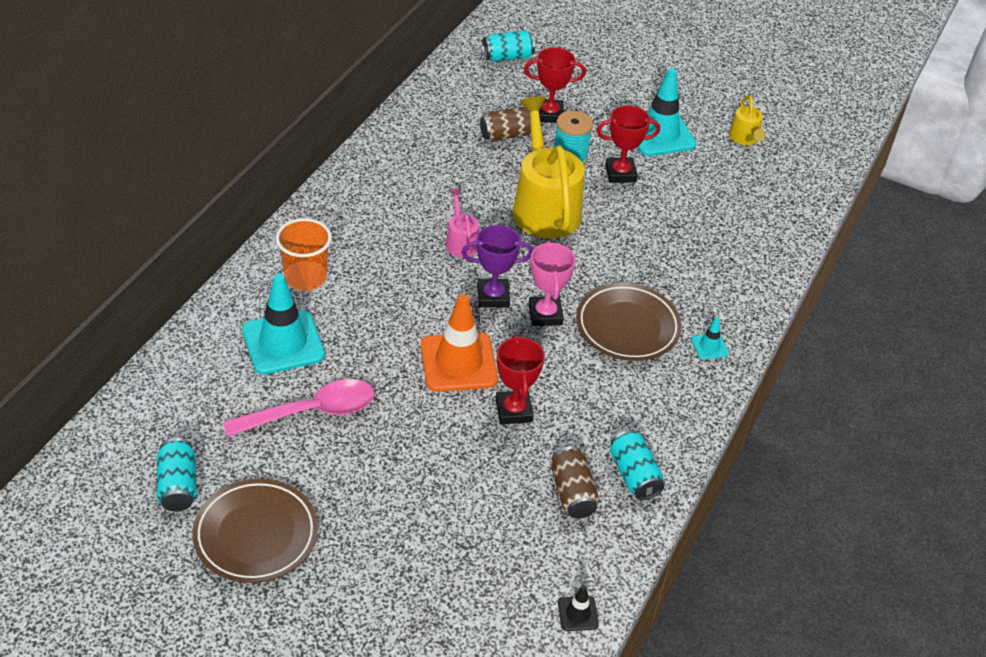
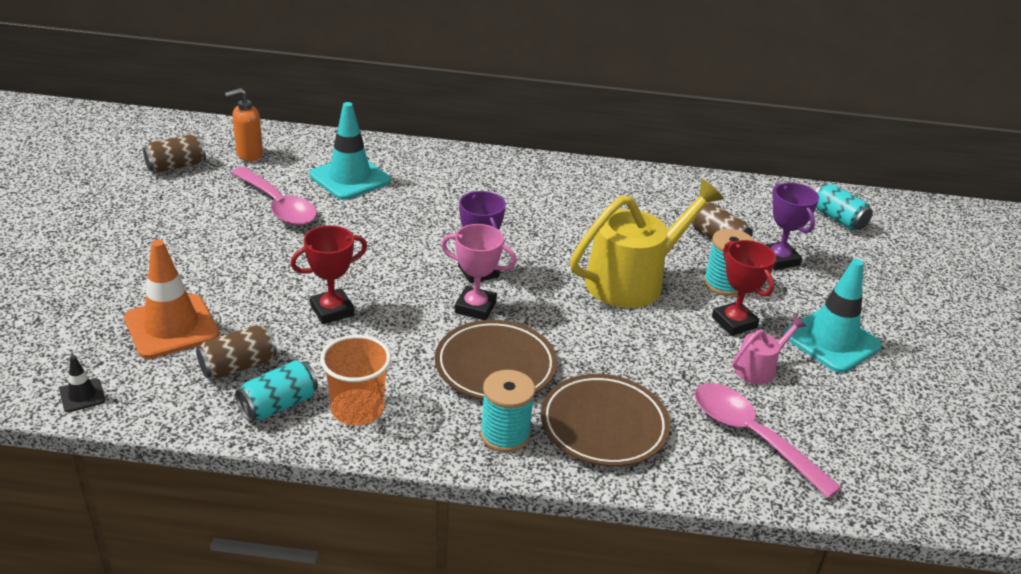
camera: 70 degrees right, 10 degrees down
(178, 486) = (176, 166): turquoise can -> brown can
(186, 415) = (249, 154): none -> orange soap dispenser
(256, 535) = (136, 207): brown plate -> brown plate (604, 425)
(305, 277) = (433, 173): orange cup -> orange cup (357, 409)
(458, 362) = (377, 267): orange traffic cone -> orange traffic cone (171, 327)
(461, 241) = (540, 240): pink watering can -> pink watering can (759, 368)
(545, 314) = (475, 307): pink trophy -> pink trophy turned 45 degrees clockwise
(549, 114) = (779, 259): red trophy -> purple trophy
(709, 346) = (505, 435): turquoise traffic cone -> turquoise spool
(745, 138) = (902, 413): yellow watering can -> none
(746, 219) = (751, 436): none -> pink spoon

